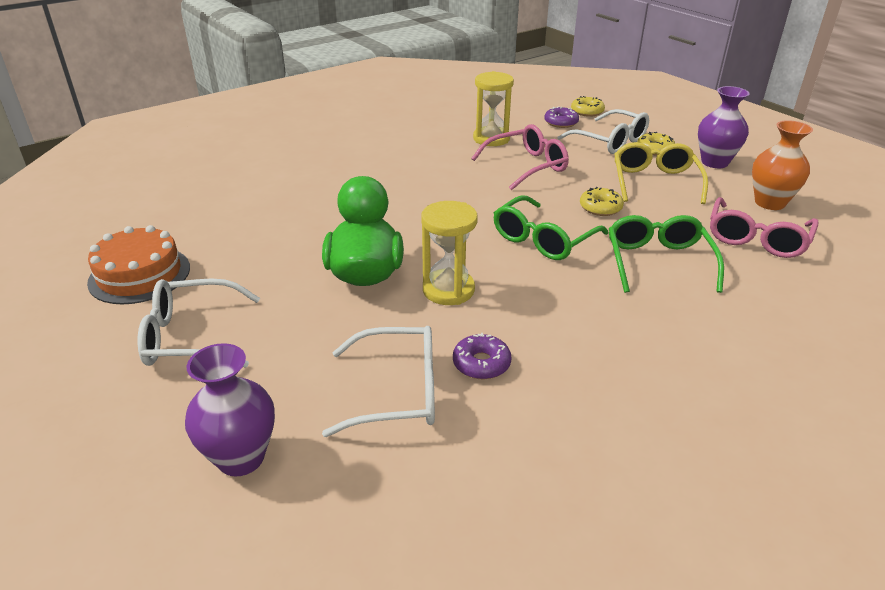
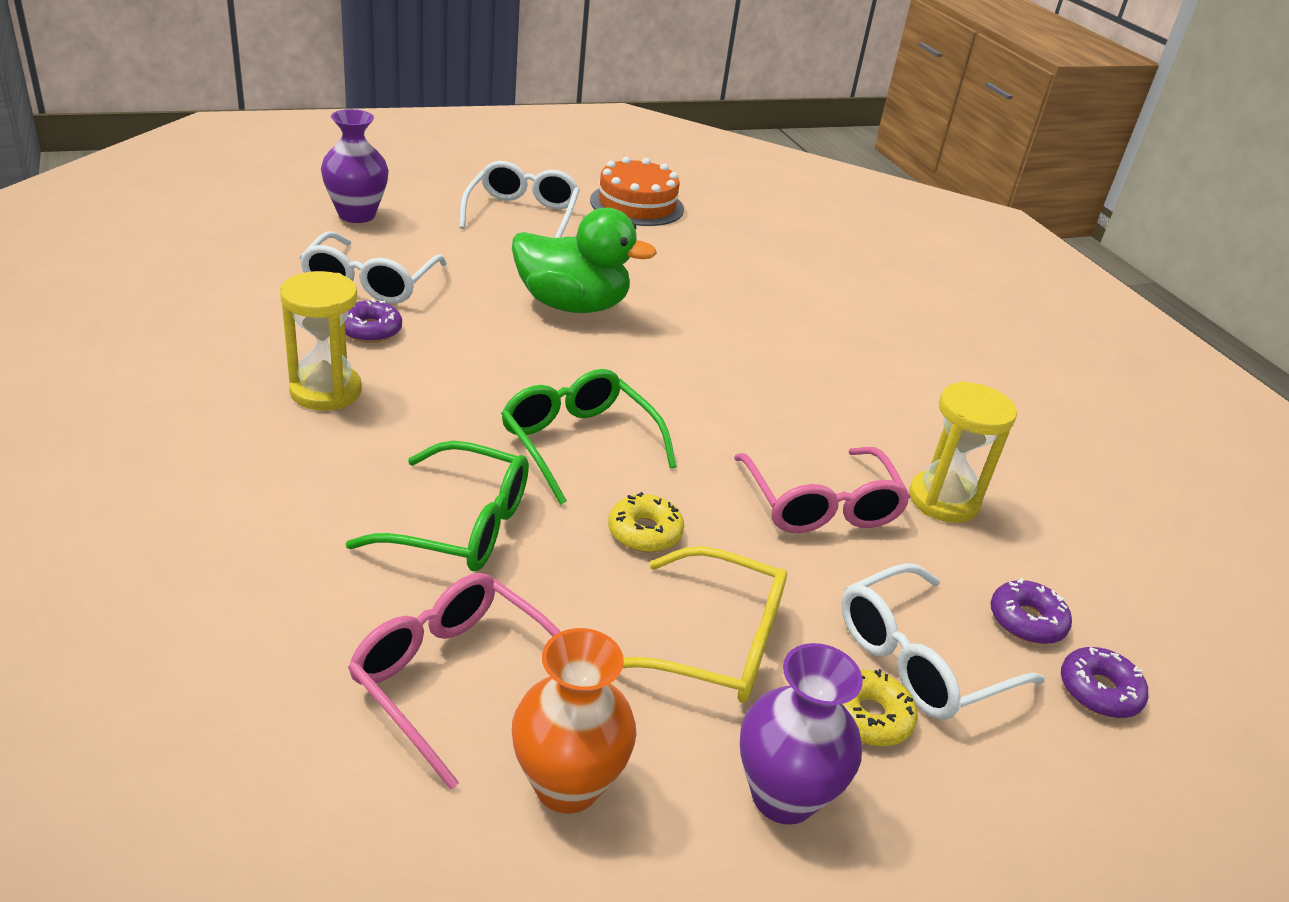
camera: 100 degrees right, 0 degrees up
(448, 290) = (507, 344): yellow hourglass -> yellow hourglass (326, 391)
(587, 112) = (1099, 691): yellow donut -> purple donut

